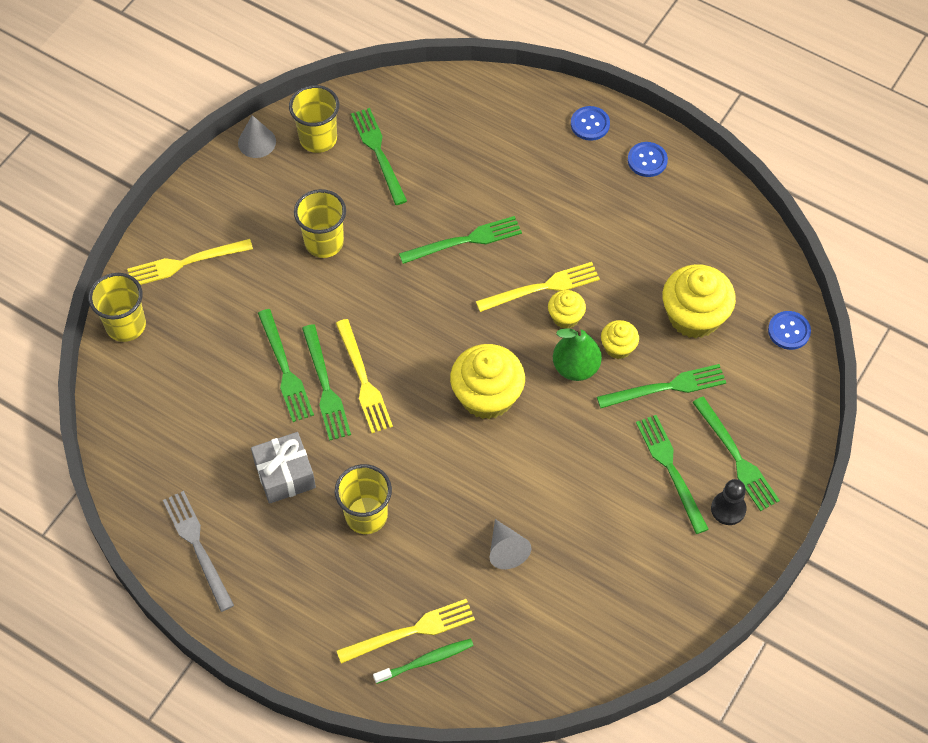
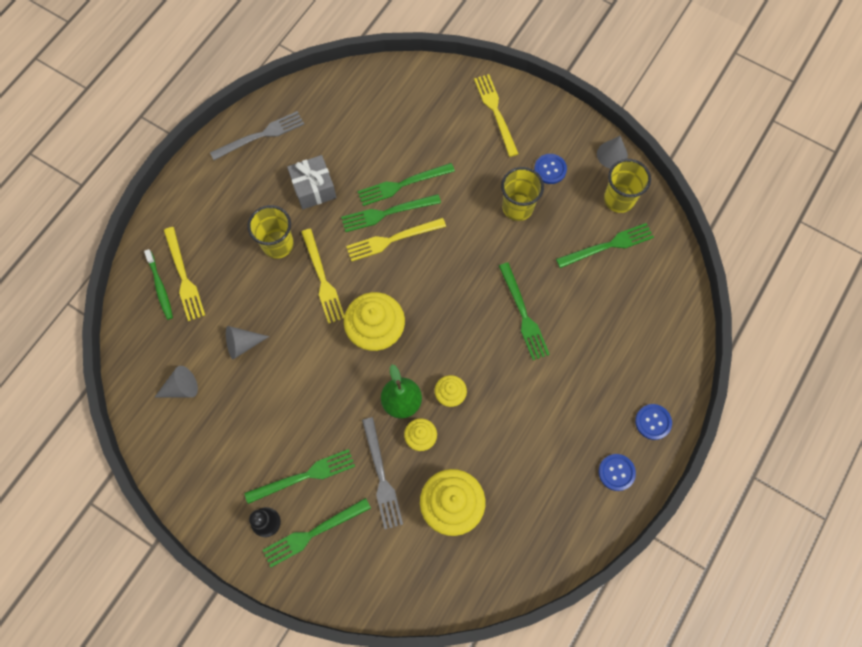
camera: 90 degrees right, 10 degrees up
(126, 325) = (440, 78): yellow cup -> none
(542, 288) = (478, 376): yellow fork -> yellow fork (322, 279)
(566, 620) = (181, 388): none -> grey cone
(666, 387) = (381, 476): green fork -> grey fork
(789, 331) = (437, 592): blue button -> blue button (550, 169)

